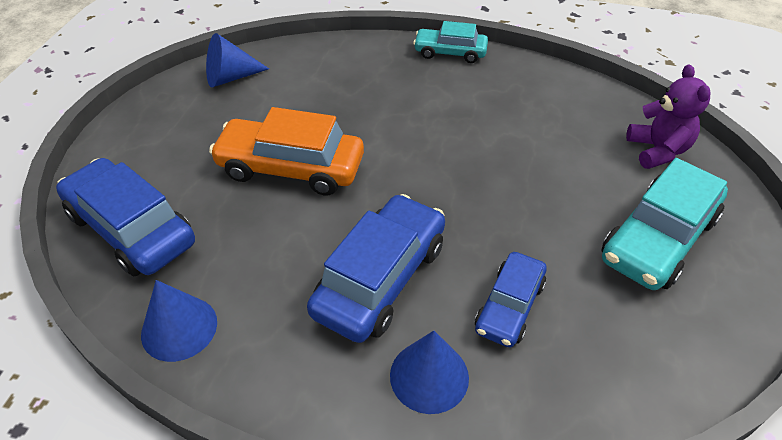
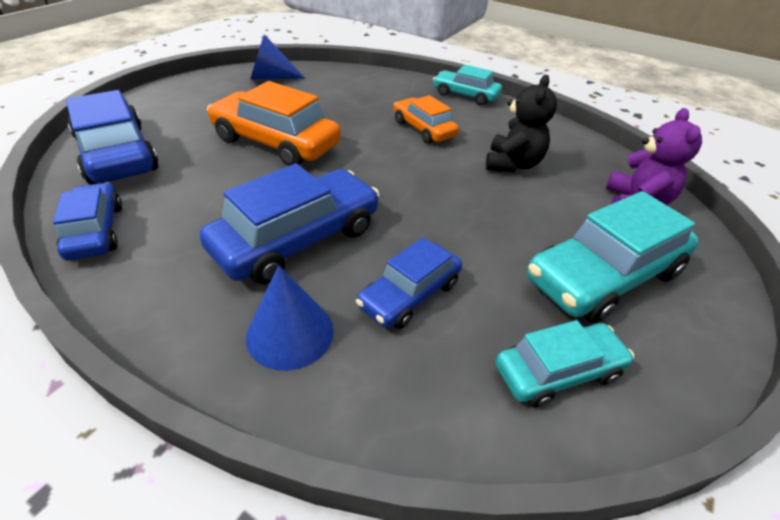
camera: 15 degrees right, 5 degrees down
(179, 328) = (95, 231): blue cone -> blue car
(430, 110) = (423, 129): none -> orange car
(534, 133) = (512, 164): none -> black teddy bear
(656, 341) = (558, 372): none -> turquoise car

